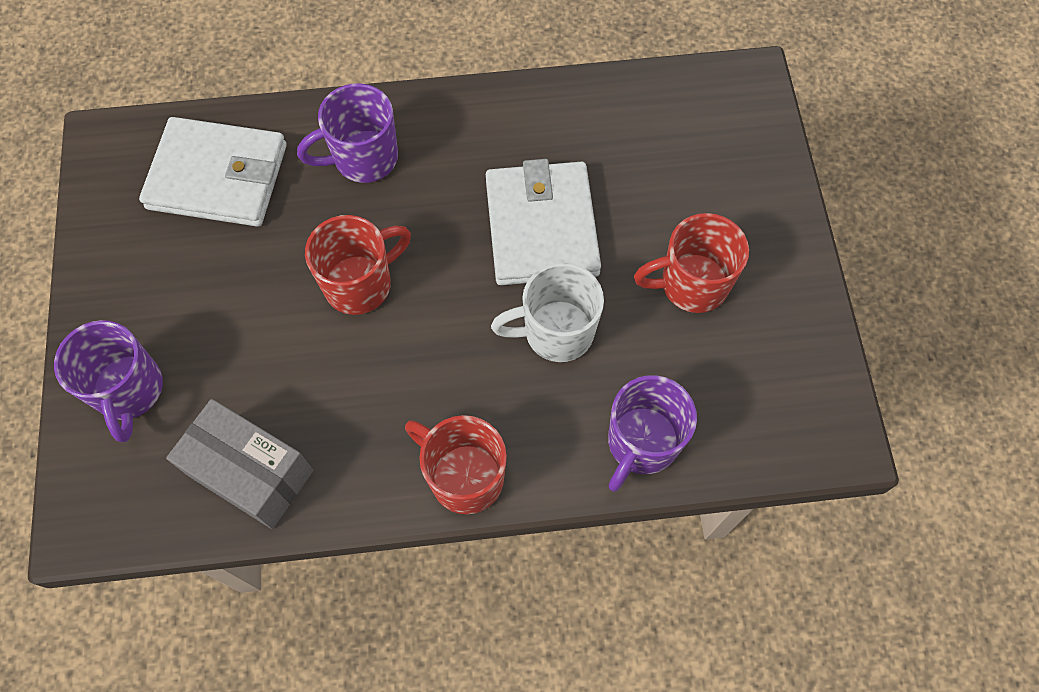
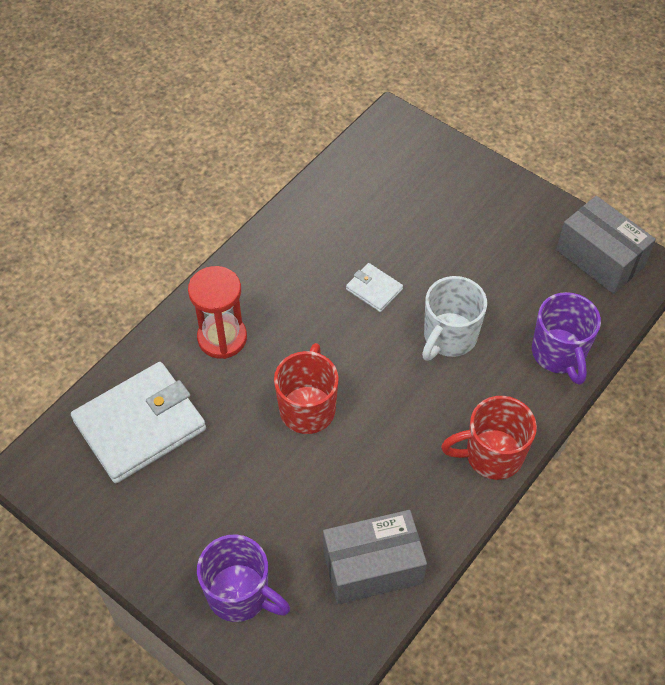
camera: 45 degrees left, 10 degrees down
(363, 158) = (222, 338): purple mug -> red hourglass
(541, 227) = (374, 289): white wallet -> white wallet, size x0.46
(691, 284) = (488, 252): red mug -> none
(799, 388) = (600, 258): none -> grey box

